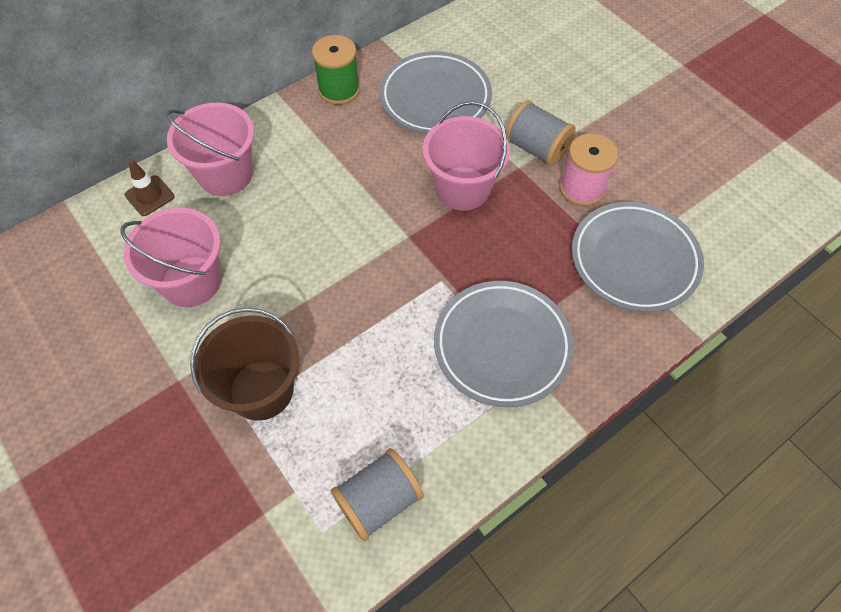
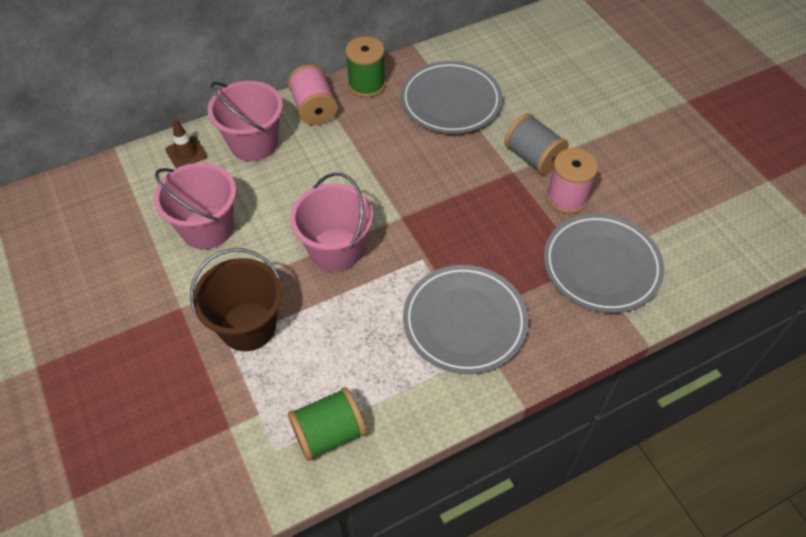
camera: 10 degrees right, 5 degrees down
(286, 125) = (314, 109): none -> pink spool
(378, 500) = (329, 433): grey spool -> green spool
(462, 188) = (458, 183): pink bucket -> pink bucket (335, 250)

